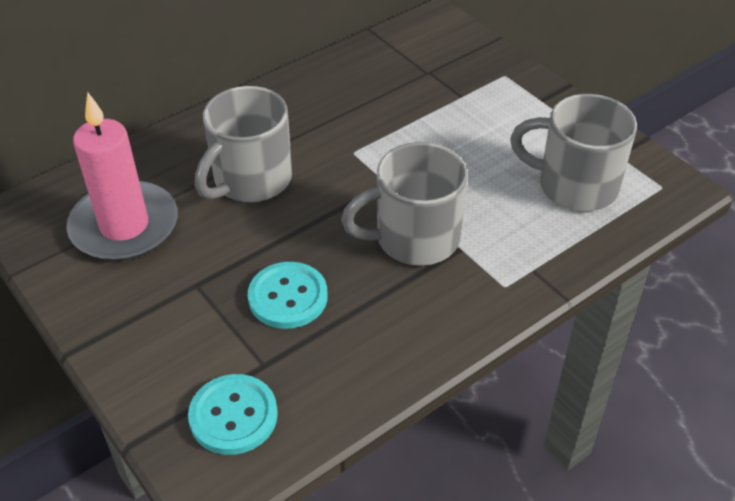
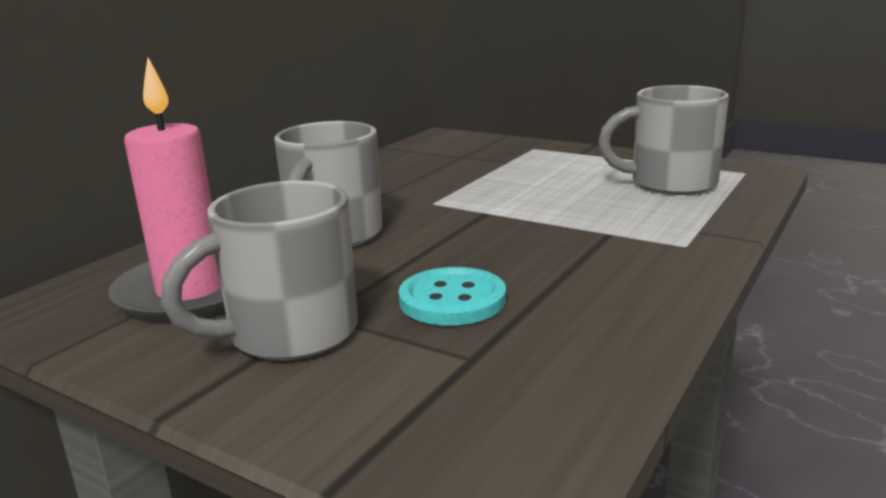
camera: 20 degrees left, 25 degrees down
(233, 416) = (473, 414): turquoise button -> none
(414, 239) = (555, 236): grey mug -> grey mug (289, 334)

